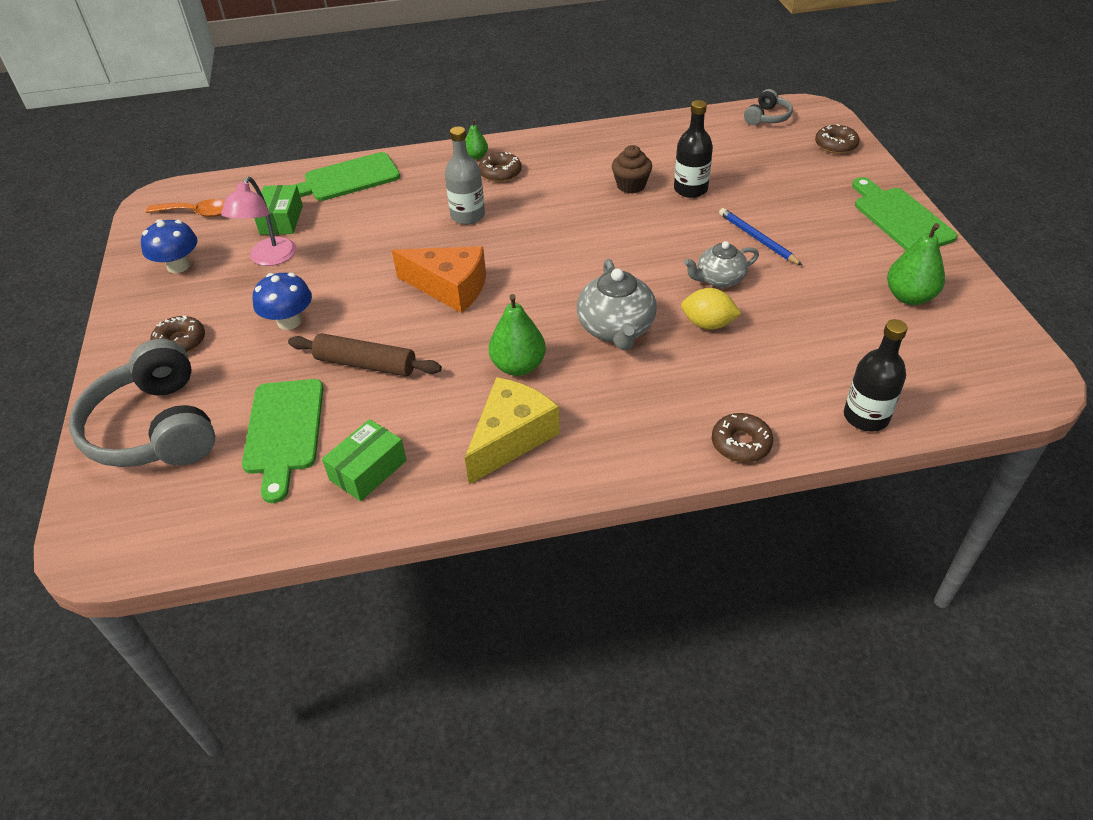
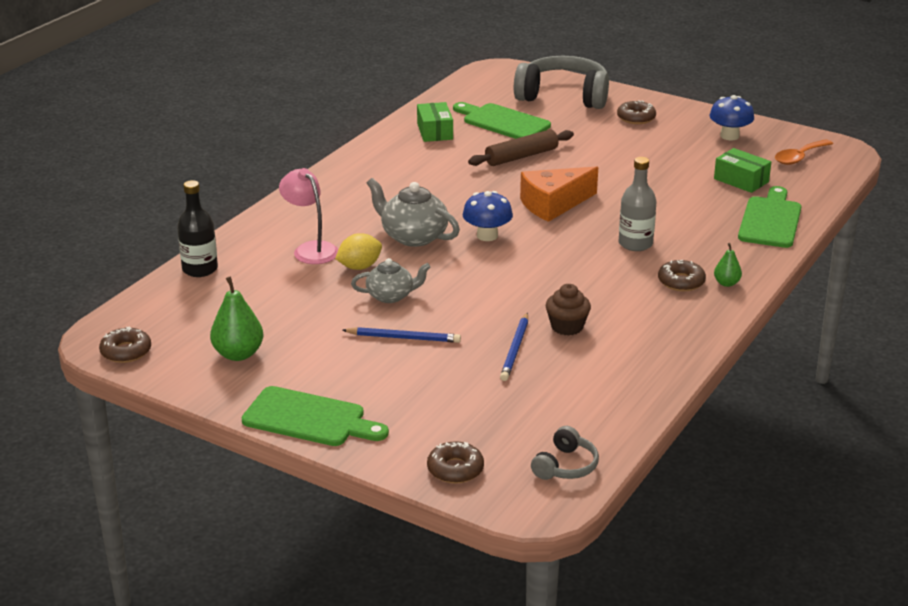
camera: 130 degrees right, 15 degrees down
(269, 258) = (692, 163): pink lamp -> pink lamp (310, 249)
(289, 321) = (604, 149): blue mushroom -> blue mushroom (487, 236)
(511, 438) = (387, 170): yellow cheese -> none
(518, 366) = (438, 194): green pear -> none
(690, 189) = (515, 349): black bottle -> blue pencil
(719, 279) = (391, 296): grey teapot -> grey teapot turned 60 degrees clockwise
(741, 443) = (260, 224): brown donut -> brown donut (126, 351)
(767, 117) = (565, 466): grey headphones -> grey headphones turned 135 degrees counterclockwise

